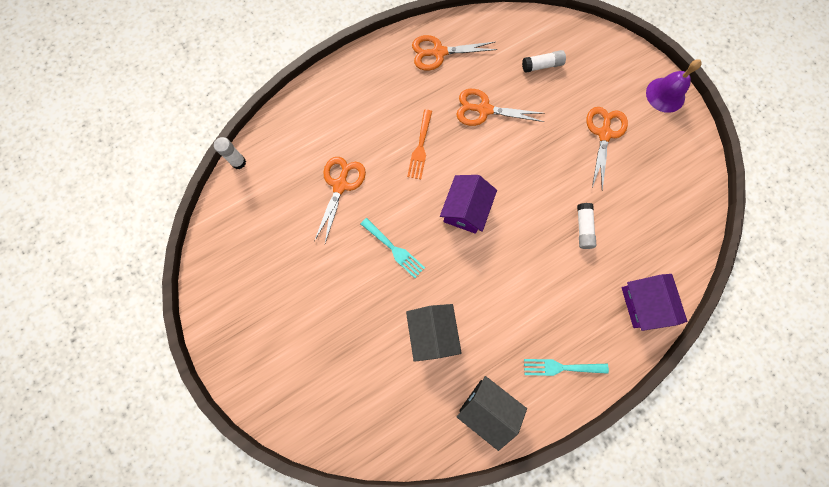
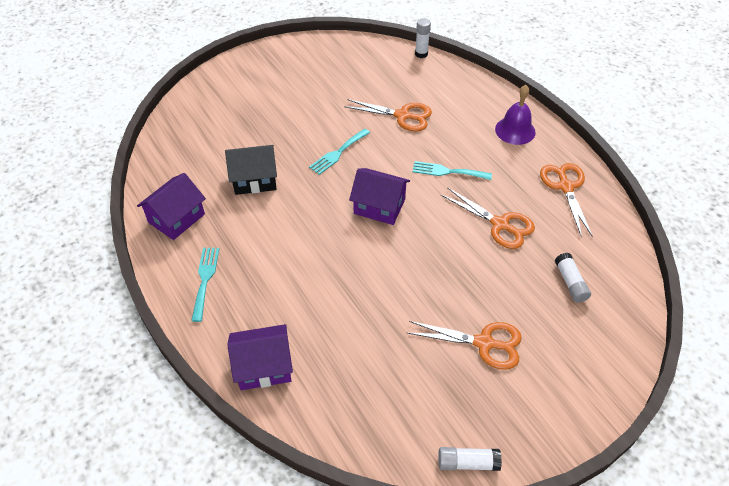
camera: 90 degrees right, 25 degrees down
(420, 147) = (447, 171): orange fork -> turquoise fork
(484, 110) = (500, 225): orange scissors -> orange scissors turned 120 degrees clockwise
(487, 409) = (176, 218): black house -> purple house
(583, 228) = (359, 311): white glue stick -> white glue stick (468, 463)
(665, 95) = (555, 425): purple bell -> purple bell (515, 130)

